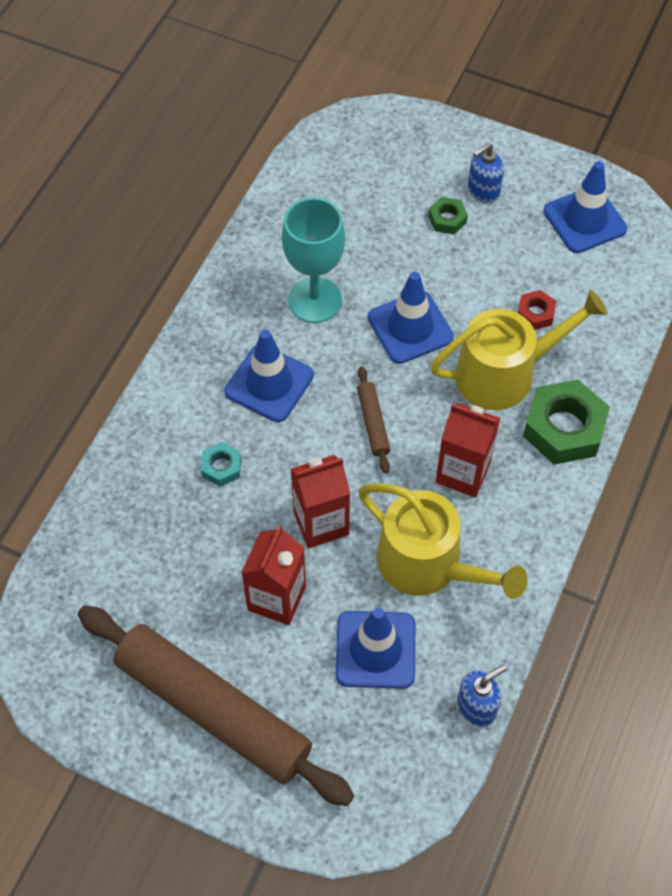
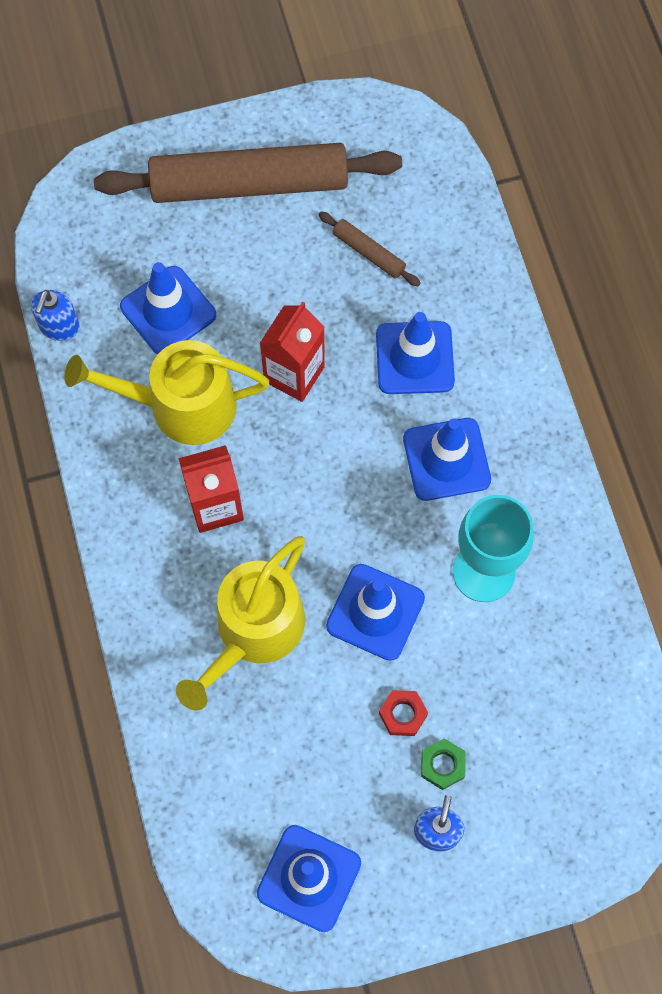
camera: 140 degrees right, 10 degrees up
(221, 467) = (414, 358): turquoise nut -> blue traffic cone
(276, 598) = (275, 292): red carton -> none
(373, 423) = (327, 492): brown rolling pin -> brown rolling pin (368, 253)
(535, 313) = (274, 720): red nut -> red nut (402, 714)
(563, 428) = (160, 616): green nut -> none

